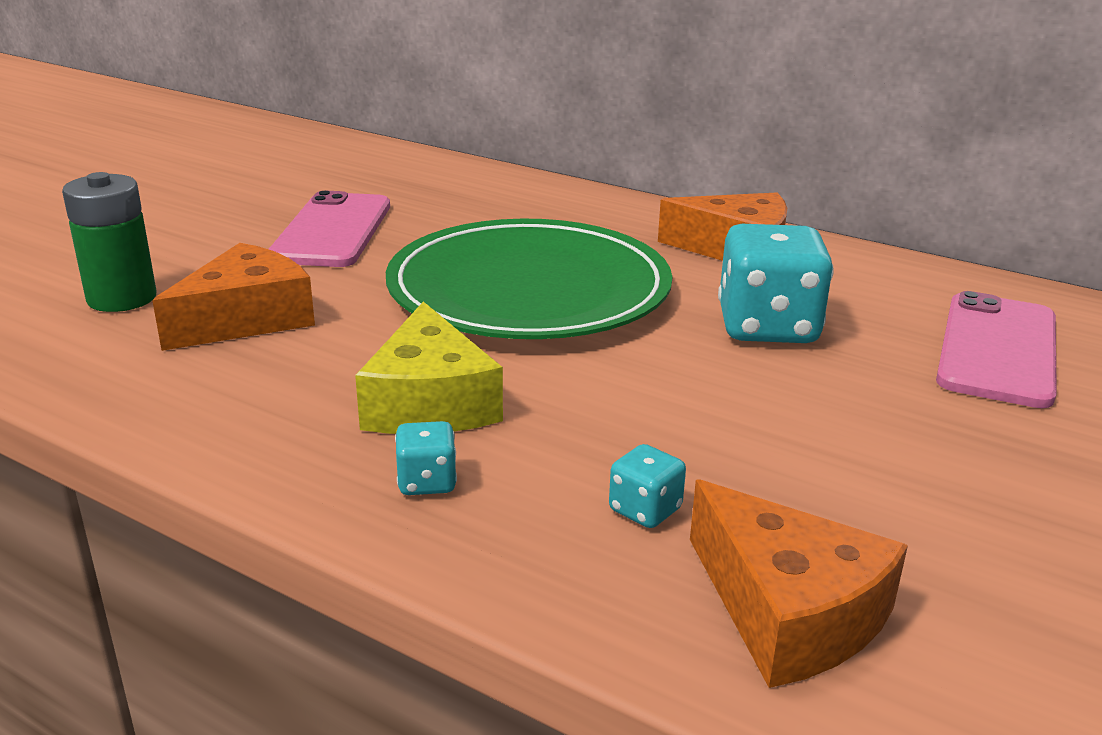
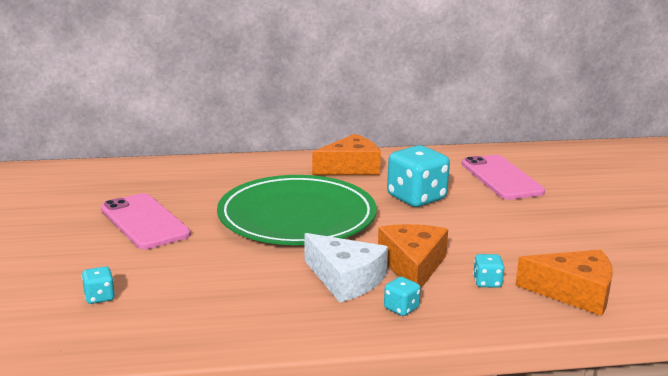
camera: 40 degrees left, 5 degrees down
(122, 298) = (99, 297): green battery -> turquoise dice
(246, 319) = (191, 280): orange cheese -> orange cheese (413, 266)
(429, 402) = (345, 279): yellow cheese -> white cheese

